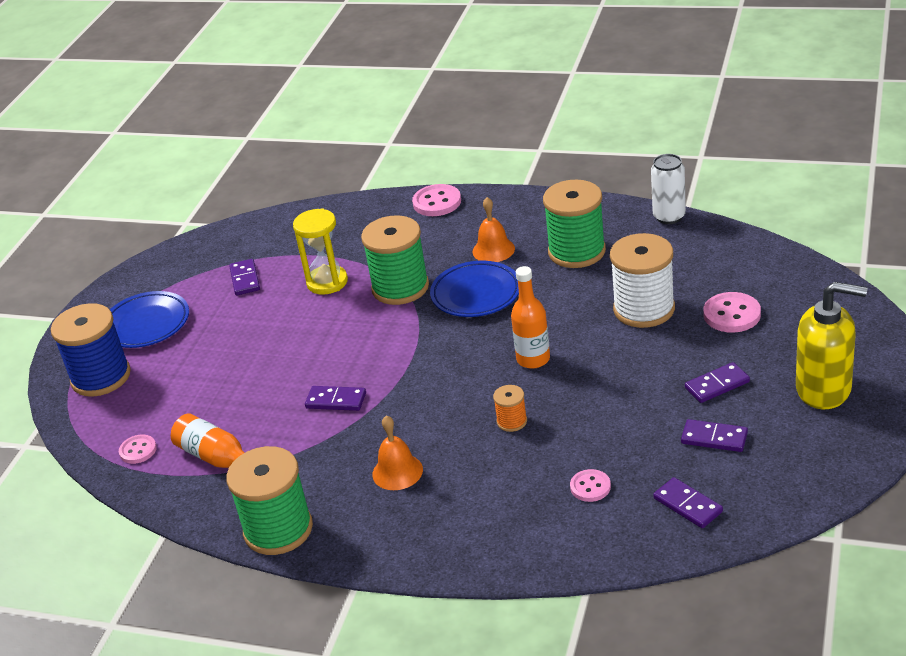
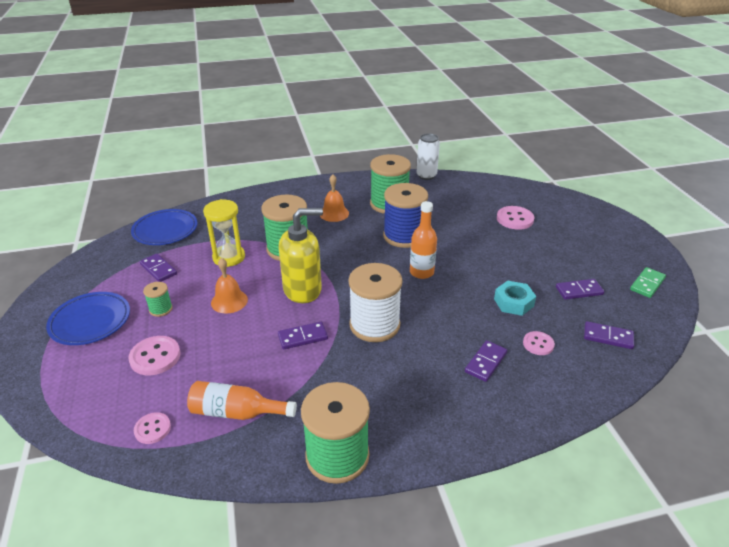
camera: 35 degrees left, 0 degrees up
(101, 377) = (72, 375): blue spool -> blue spool (404, 236)
(218, 328) = (161, 309): none -> green spool
(397, 472) = (395, 376): orange bell -> orange bell (229, 301)
(437, 202) = (270, 193): pink button -> pink button (155, 357)
(476, 294) = (346, 241): blue plate -> blue plate (165, 230)
(512, 421) = (445, 316): orange spool -> none
(611, 429) = (513, 302): none -> turquoise nut
(644, 309) = (462, 227): white spool -> white spool (374, 325)
(717, 385) = (547, 259): purple domino -> purple domino (485, 362)
(822, 455) = (647, 284): none -> green domino
(824, 389) = (607, 247): yellow soap dispenser -> yellow soap dispenser (303, 289)

